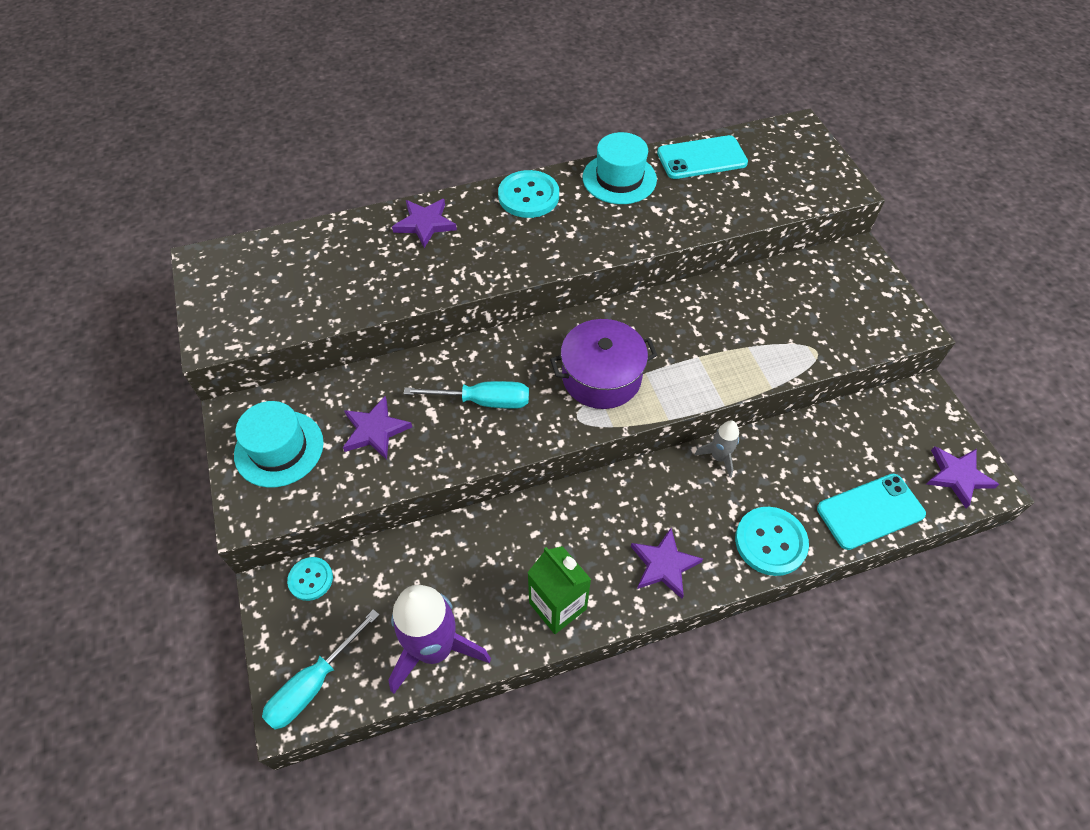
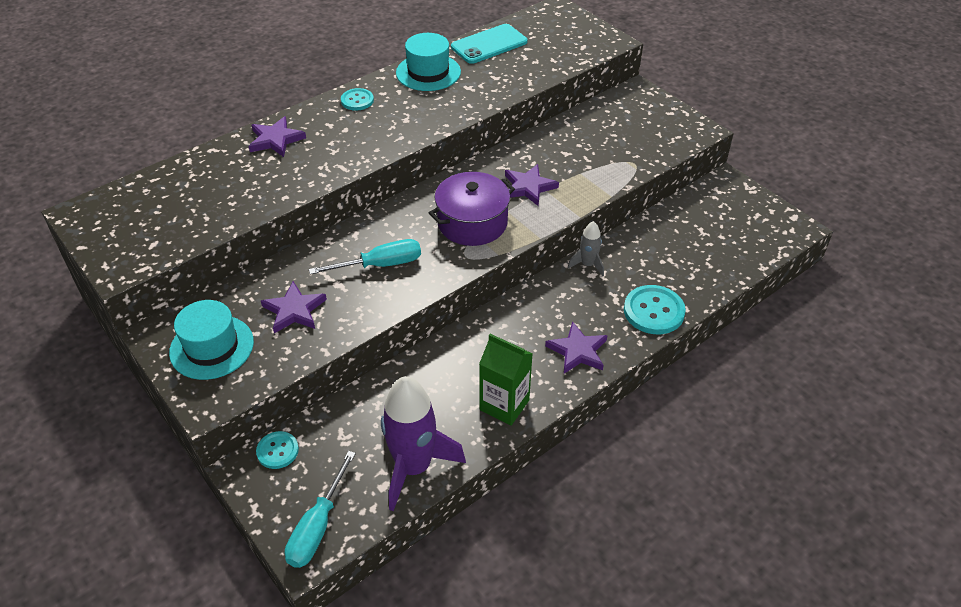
camera: 20 degrees left, 10 degrees down
(528, 196) = (357, 100): turquoise button -> turquoise button, size x0.60
(870, 511) = (719, 270): turquoise phone -> none
(958, 476) = (772, 229): purple star -> purple star (528, 187)

